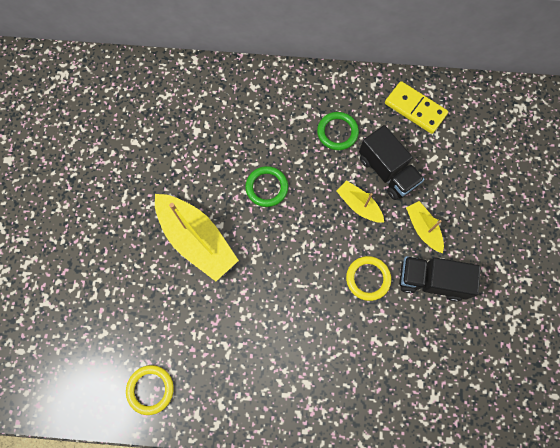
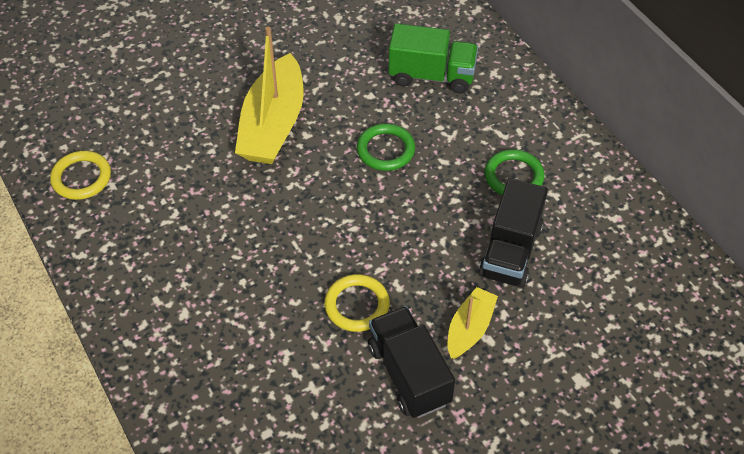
camera: 55 degrees right, 20 degrees down
(228, 122) = (432, 76): none -> green truck
(359, 205) = (441, 246): yellow boat -> none
(415, 109) = (621, 236): yellow domino -> none

